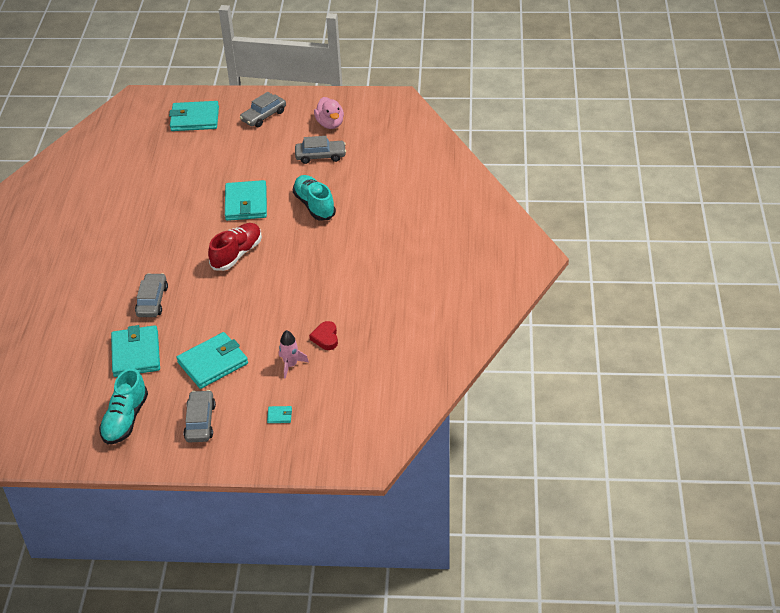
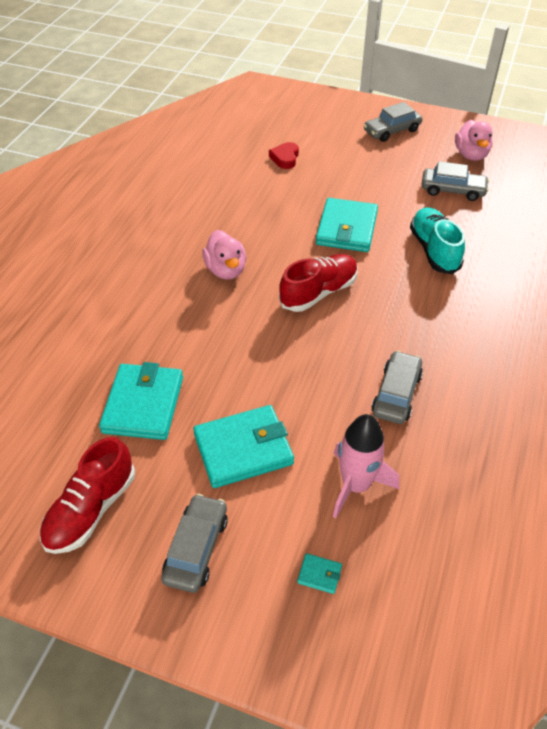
camera: 15 degrees right, 5 degrees up
(125, 419) = (91, 509): turquoise shoe -> red shoe
(152, 301) = (191, 331): grey car -> grey car (396, 394)
(163, 254) = (226, 270): none -> pink duck
(195, 119) = (311, 119): turquoise wallet -> none
(291, 365) = (356, 485): pink rocket -> pink rocket, size x1.53
(325, 338) = (416, 452): red heart -> red heart (285, 158)

